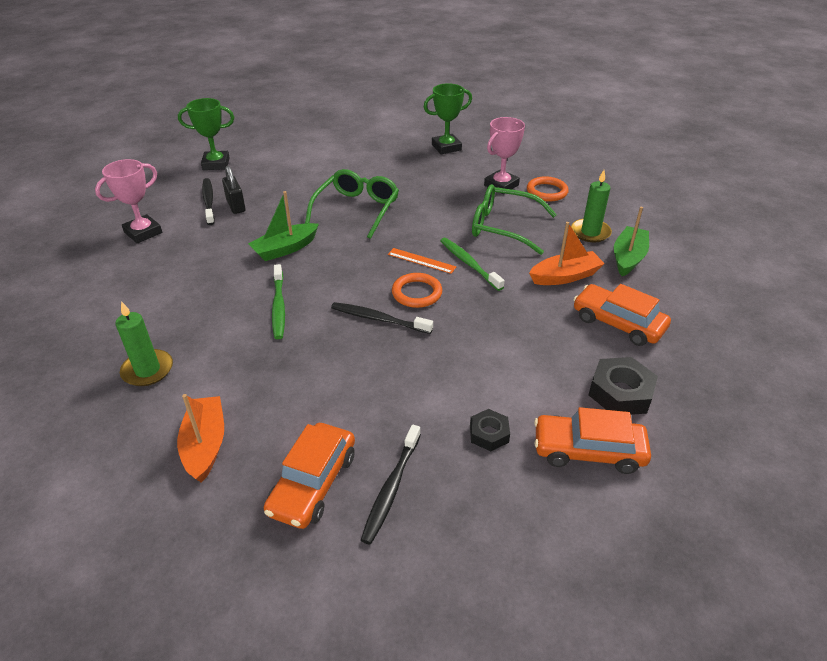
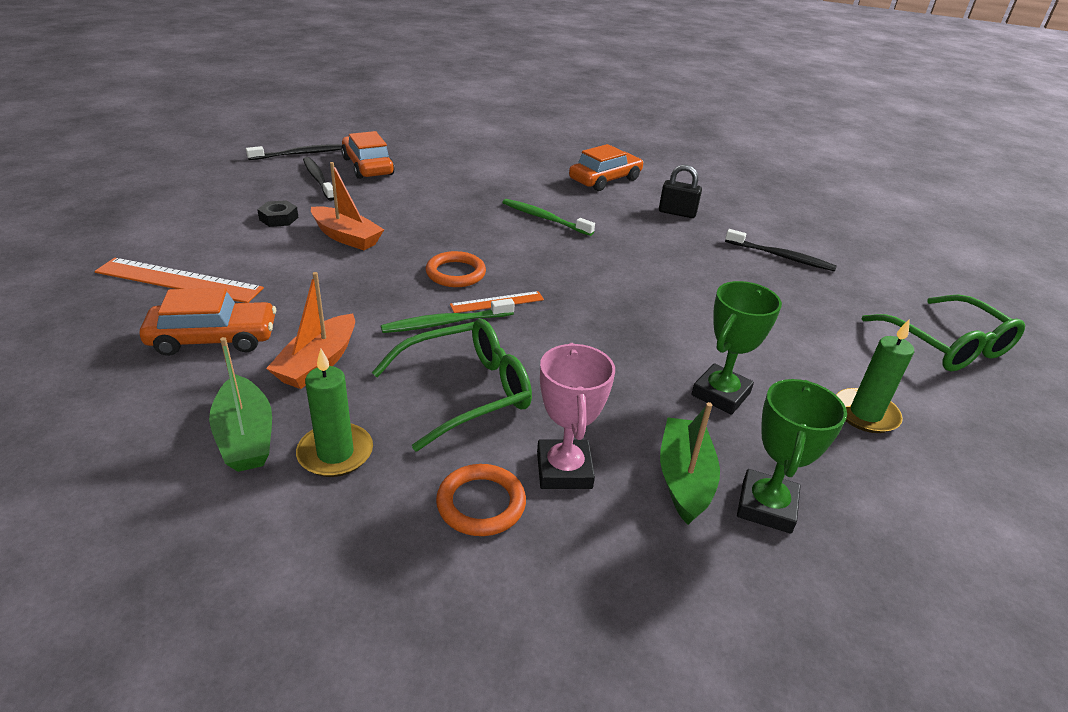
camera: 130 degrees right, 5 degrees down
(143, 232) = (749, 214): pink trophy -> none
(147, 370) = (548, 165): green candle -> green candle (865, 414)
(205, 445) = (452, 157): orange boat -> orange boat (346, 237)
(216, 164) = (884, 292): green trophy -> green trophy (720, 394)
(236, 206) = (753, 265): black padlock -> black padlock (677, 213)
(285, 249) = (629, 253): green boat -> green boat (684, 479)
(356, 210) = (655, 320): green glasses -> green glasses (946, 345)
(379, 319) = (456, 242): black toothbrush -> black toothbrush (299, 154)
(469, 264) = (445, 323): green toothbrush -> green toothbrush turned 150 degrees clockwise
(588, 450) = (190, 237): orange car -> orange car (605, 180)
(620, 392) = (179, 280): black nut -> orange ruler

